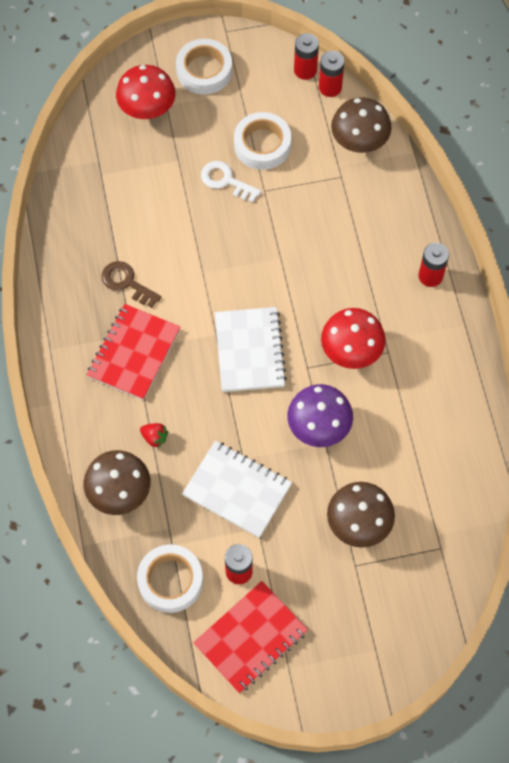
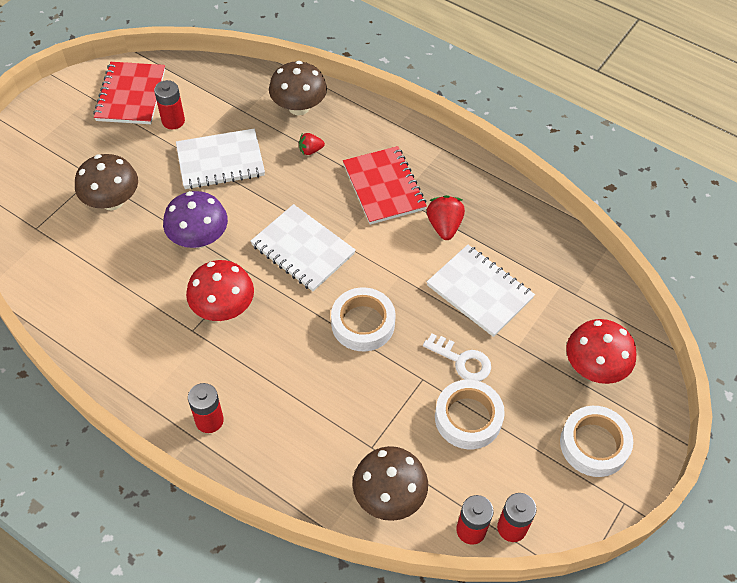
camera: 135 degrees right, 10 degrees down
(127, 283) = (444, 226): brown key -> red strawberry
(160, 215) = (480, 291): none -> white notebook
(170, 580) = (214, 88): white tape -> white tape (363, 323)
(226, 181) = (462, 360): white key -> white key turned 45 degrees clockwise

